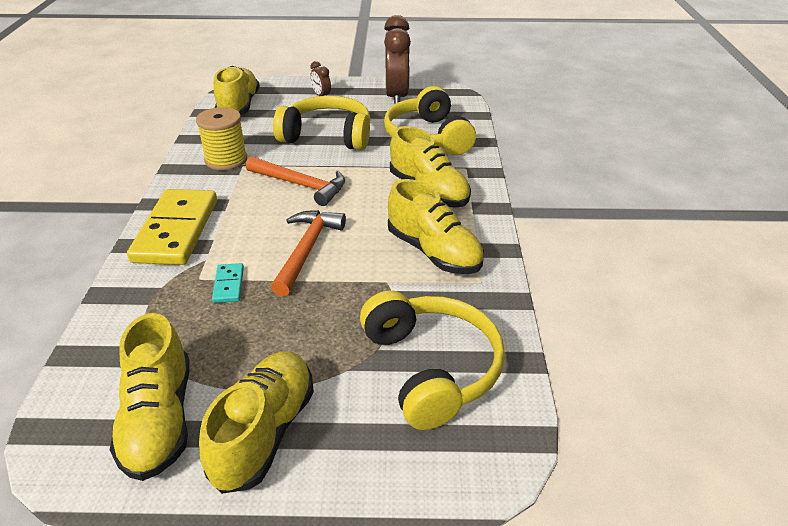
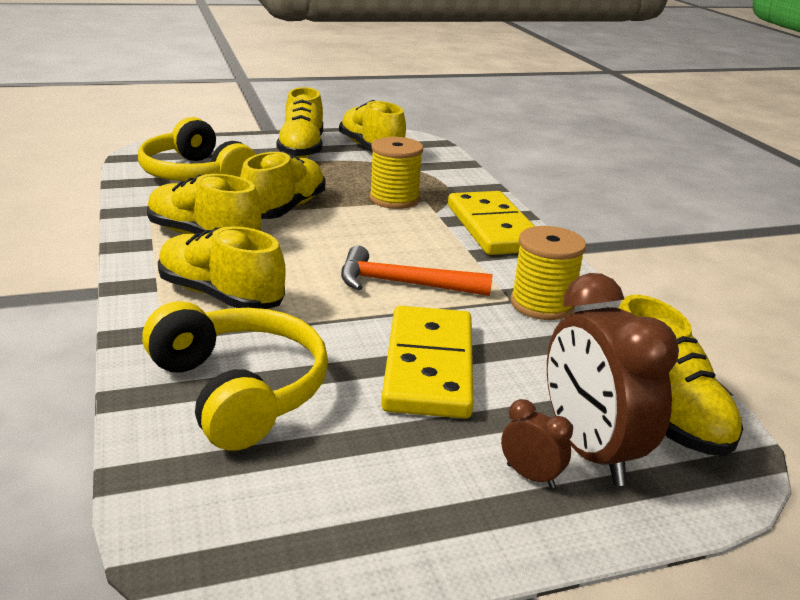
camera: 160 degrees right, 10 degrees down
(228, 285) = (394, 199): turquoise domino -> yellow spool
(306, 250) = (343, 226): orange hammer -> none
(327, 136) = (429, 366): yellow headphones -> yellow domino
(349, 283) = (284, 209): none -> yellow shoe
(396, 97) = (347, 508): brown clock -> brown clock (589, 451)

